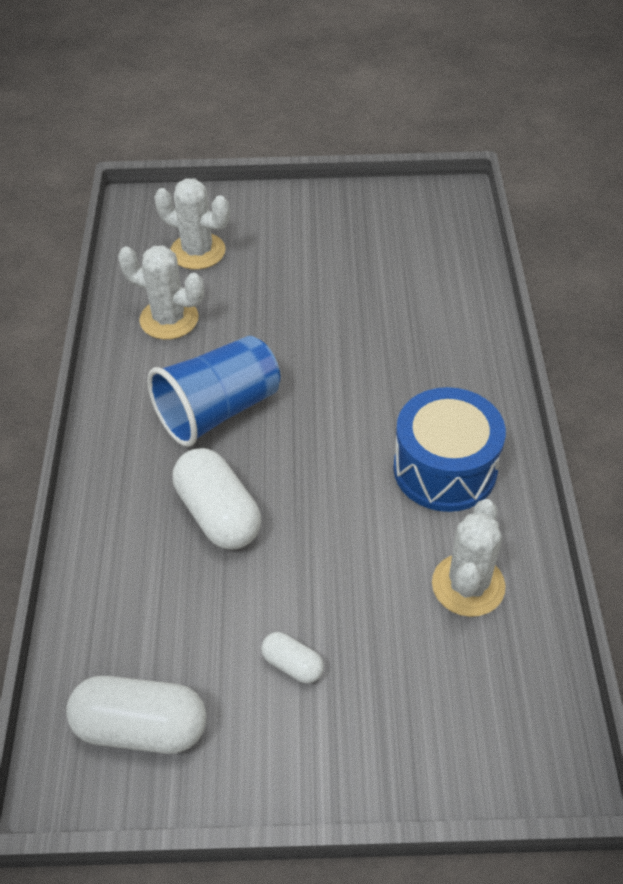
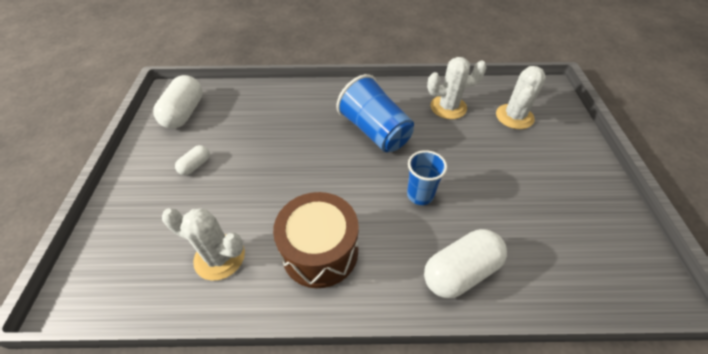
camera: 90 degrees right, 0 degrees up
(169, 319) = (448, 107): white cactus -> white cactus turned 60 degrees clockwise
(218, 514) = (299, 134): white capsule -> white capsule (460, 271)
(347, 364) = (420, 195): none -> blue cup
(445, 469) = (320, 251): blue drum -> brown drum

